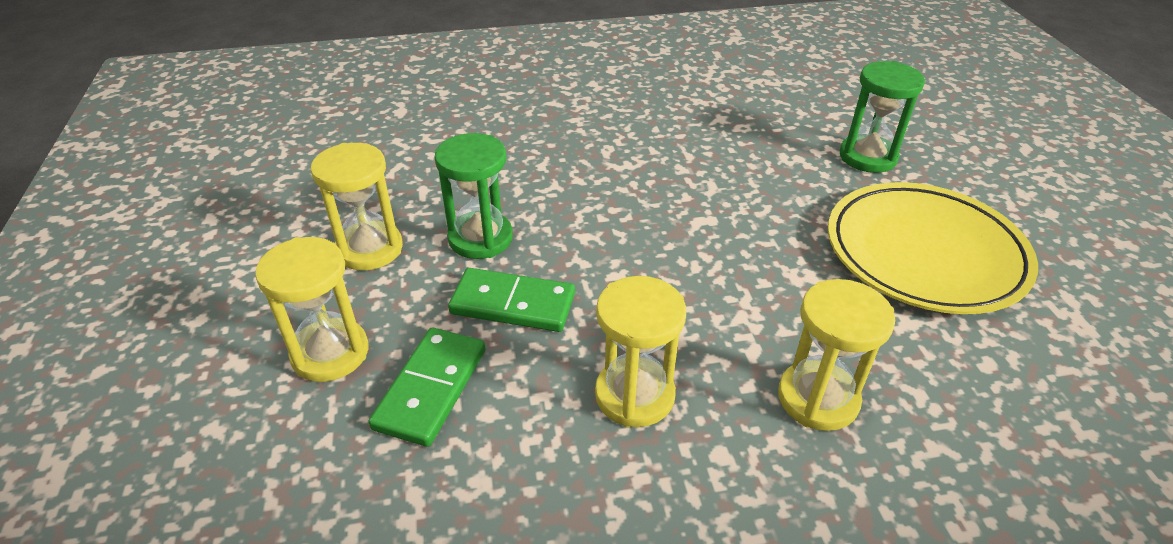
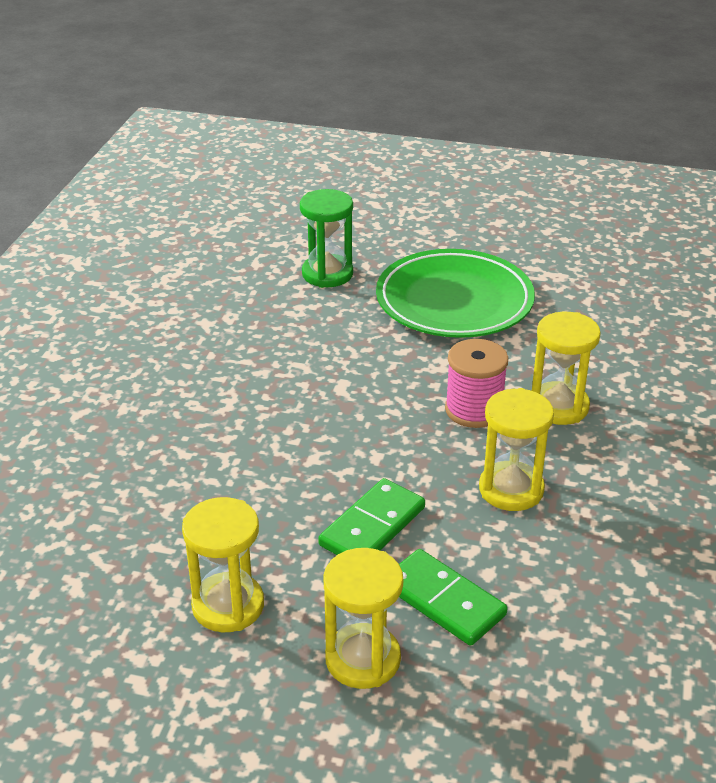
camera: 65 degrees left, 5 degrees down
(480, 238) = (268, 524): green hourglass -> none
(747, 325) = (474, 410): none -> pink spool
(924, 253) = (454, 301): yellow plate -> green plate

